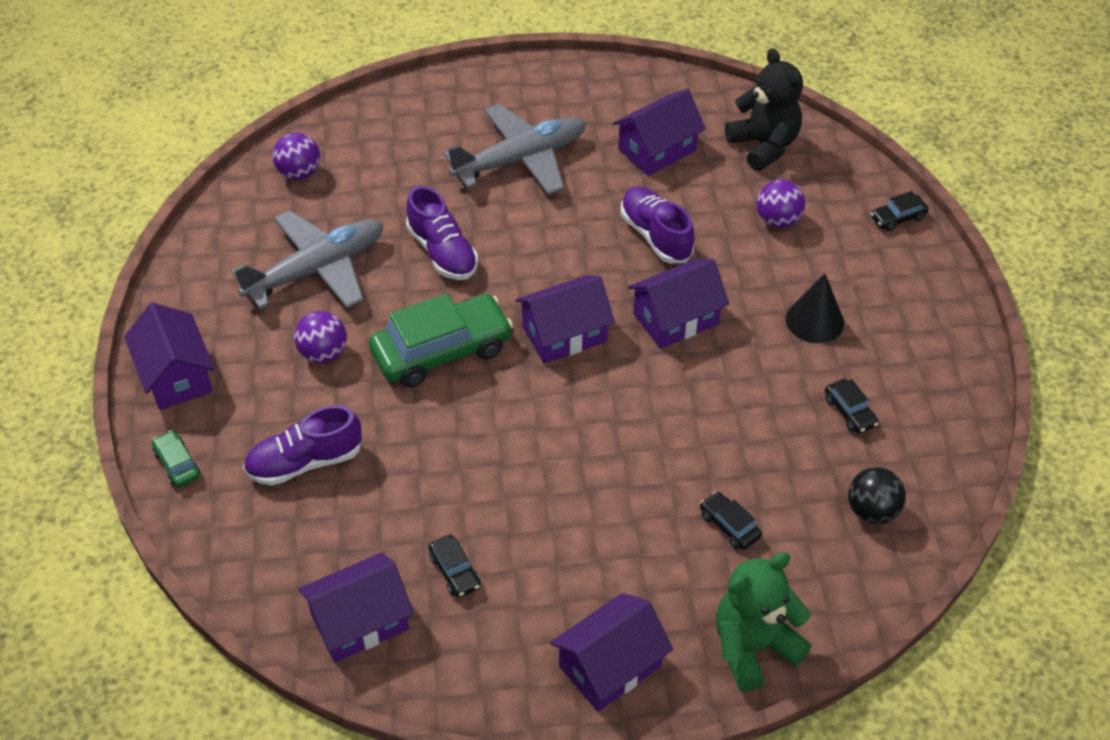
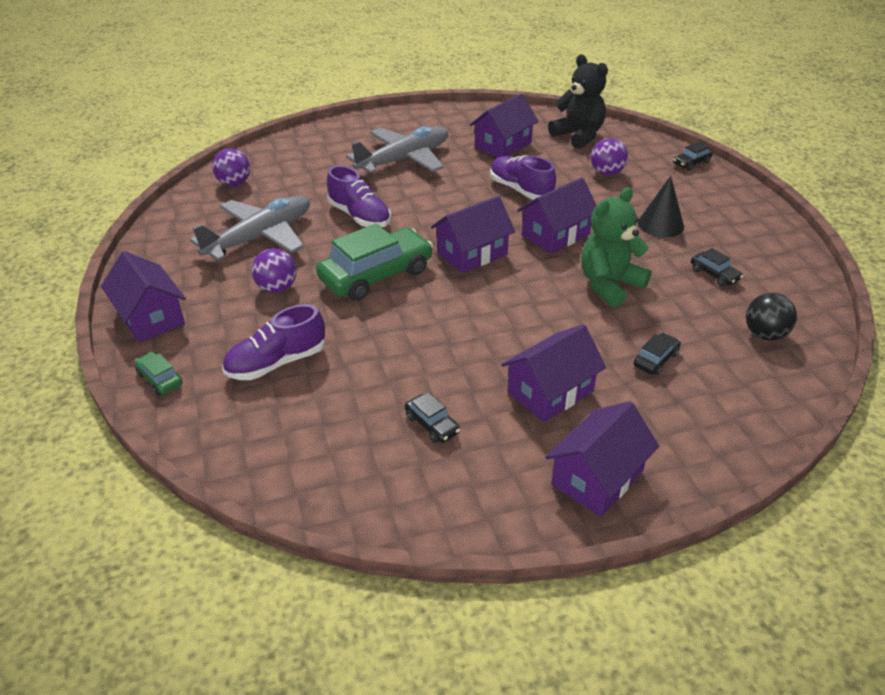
camera: 10 degrees left, 10 degrees down
(360, 622) = (355, 476): purple house -> purple house (550, 392)
(729, 526) = (655, 360): black car -> black car turned 90 degrees clockwise
(753, 647) = (716, 444): green teddy bear -> green teddy bear (609, 285)

